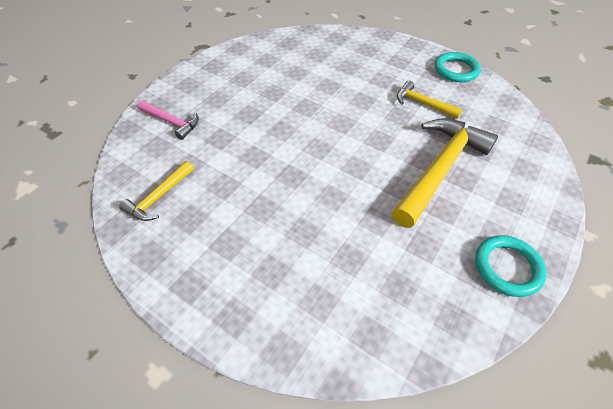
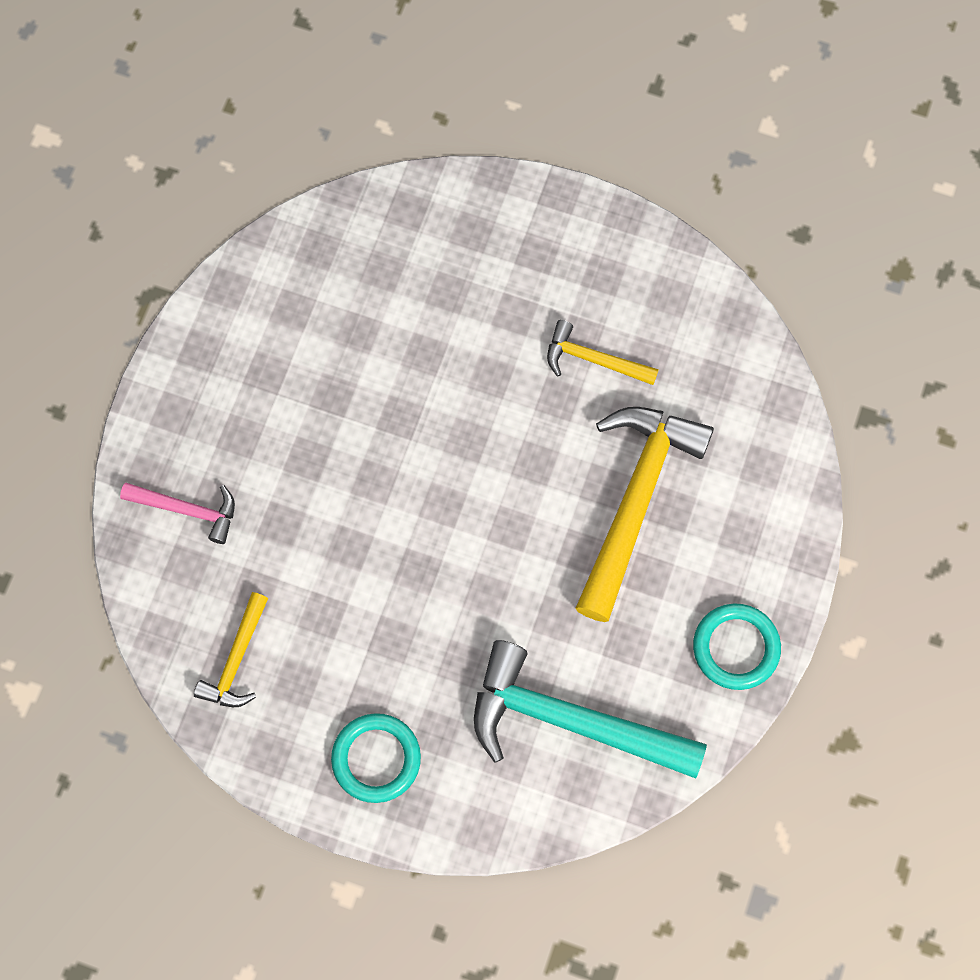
camera: 15 degrees left, 20 degrees up
(373, 287) = (570, 721): none -> turquoise hammer
(456, 70) = (642, 254): turquoise ring -> turquoise ring (376, 759)

